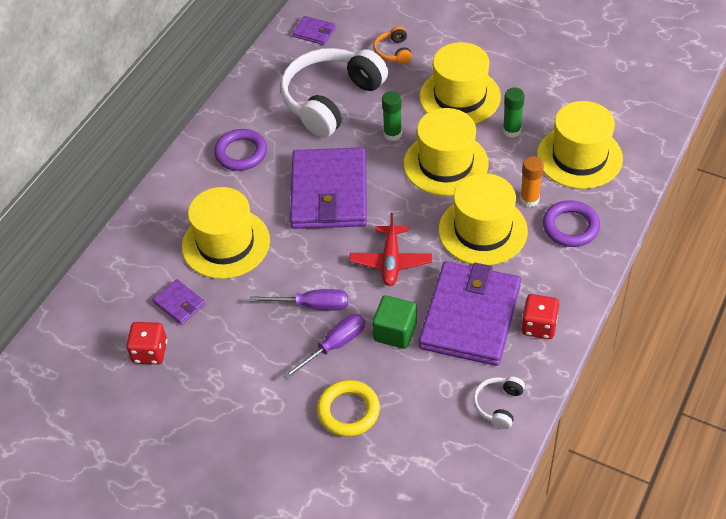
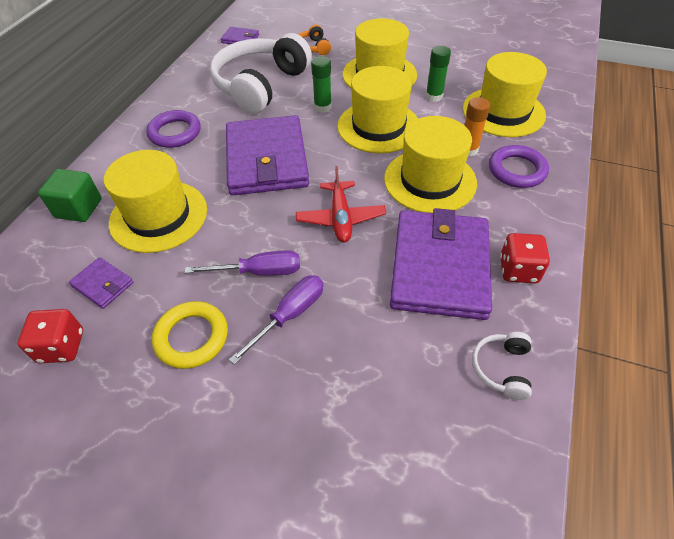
camera: 10 degrees left, 0 degrees up
(348, 411) = (317, 397): yellow ring -> yellow ring (192, 337)
(395, 332) = (358, 292): green cube -> green cube (79, 208)

